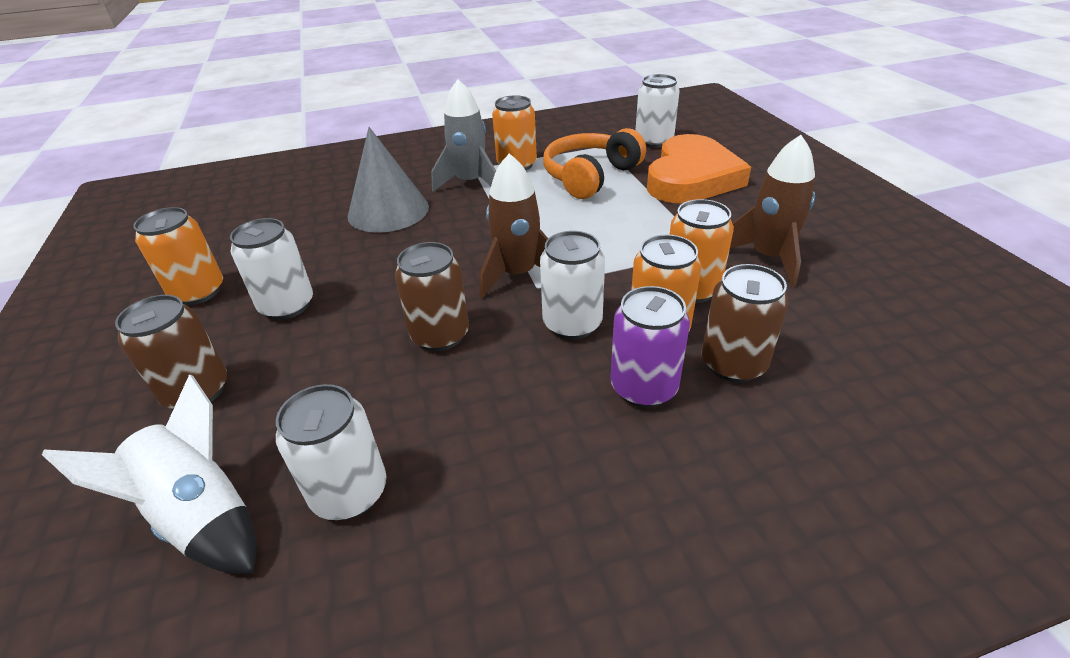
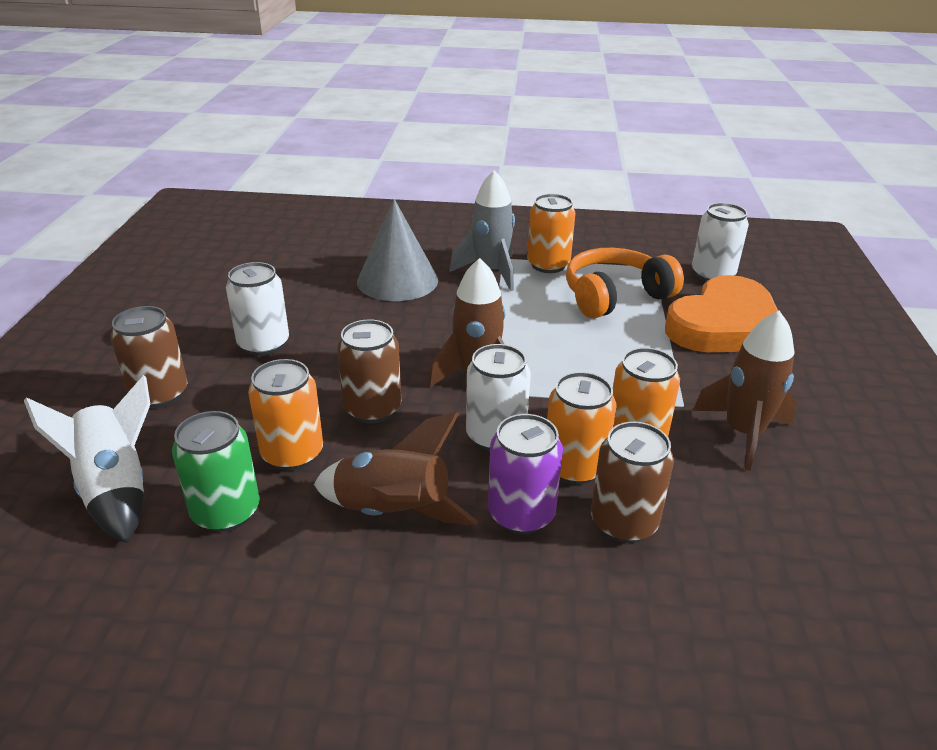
camera: 20 degrees right, 5 degrees down
(198, 292) = (202, 311): orange can -> orange can (292, 454)
(349, 492) = (226, 512): white can -> green can
(525, 428) = (393, 512): none -> brown rocket

